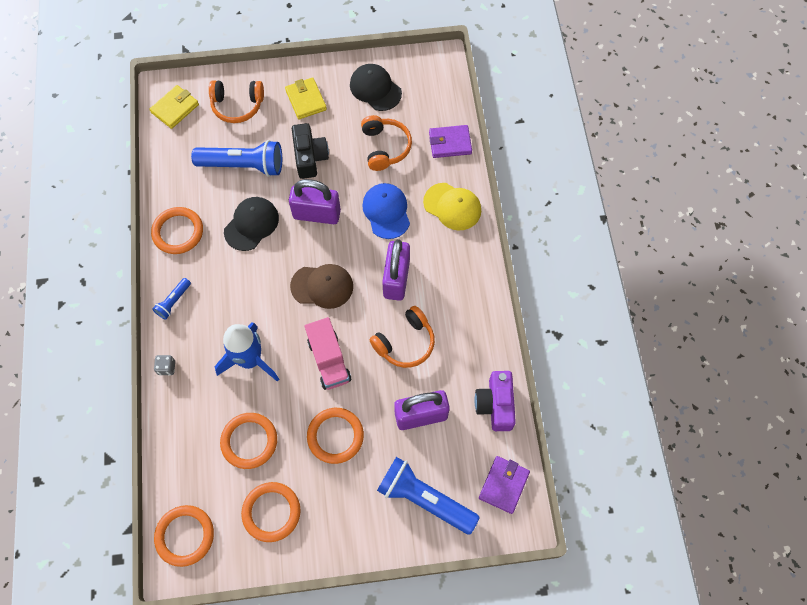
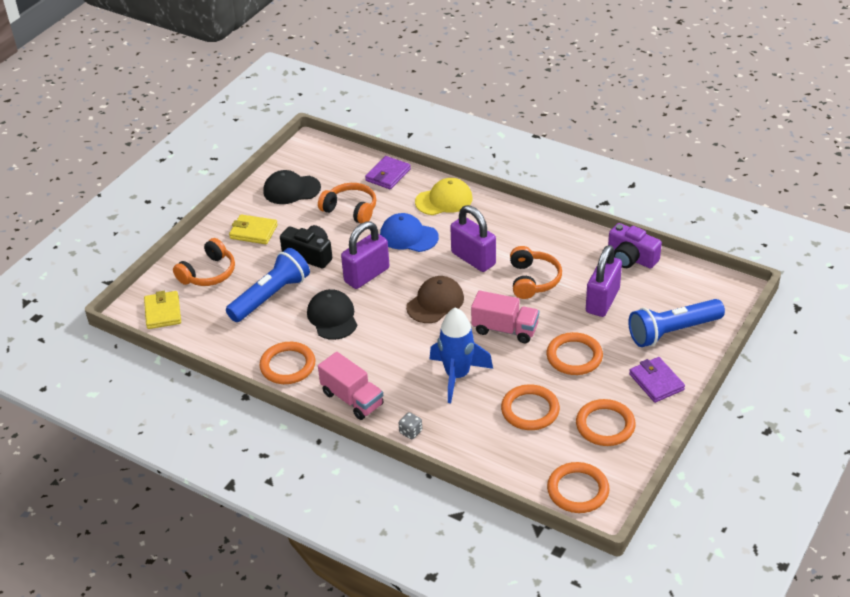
camera: 50 degrees left, 25 degrees down
(174, 302) = (352, 399): blue flashlight -> pink truck
(503, 485) = (699, 285): purple wallet -> purple wallet (656, 382)

